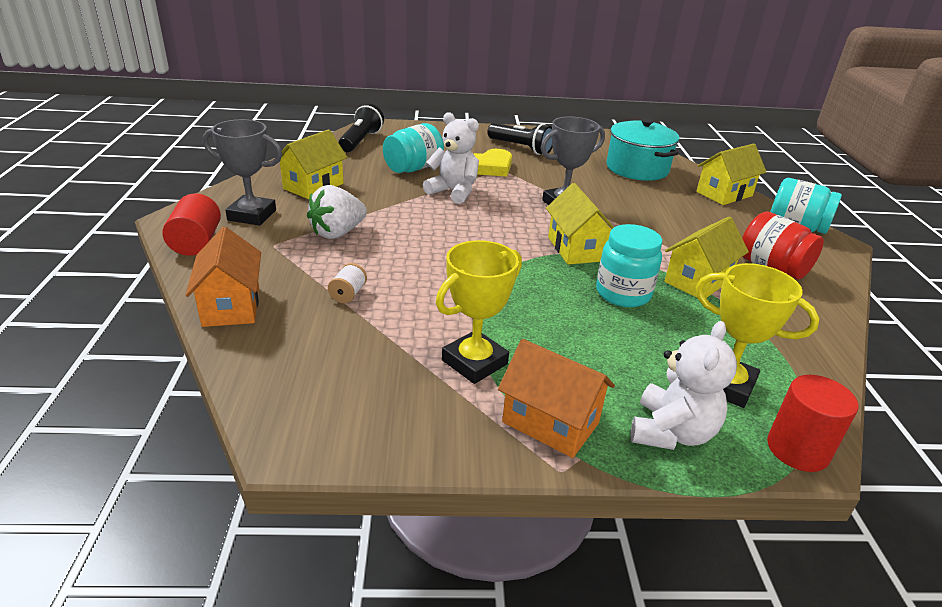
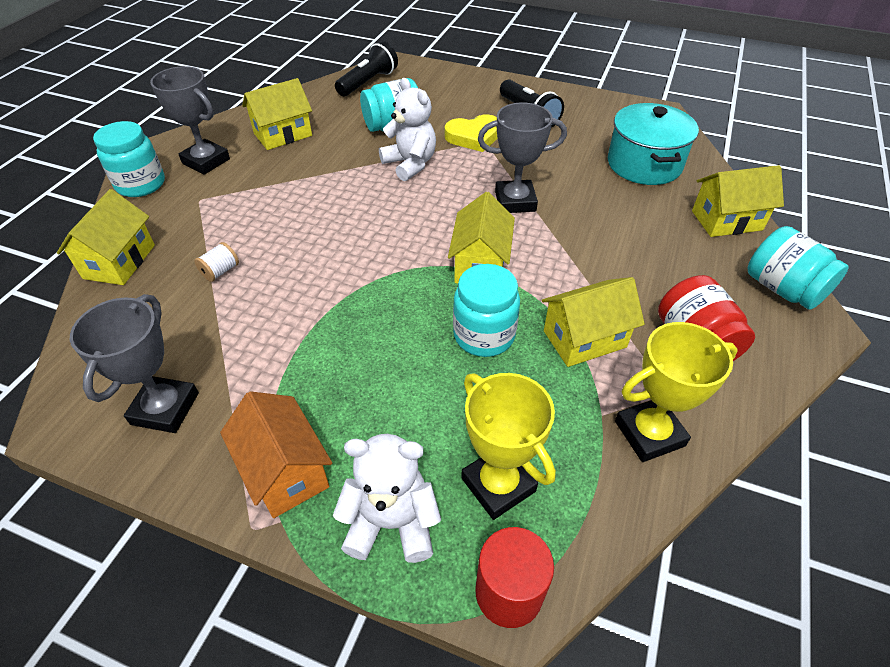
camera: 25 degrees right, 15 degrees up
(196, 242) = (141, 184): red cylinder -> turquoise jar
(231, 306) = (119, 261): orange house -> yellow house
(338, 233) = (263, 196): white strawberry -> none
(392, 407) = (165, 408): none -> grey trophy
(474, 362) = (271, 380): yellow trophy -> yellow trophy (649, 433)
(671, 432) = (391, 523): white teddy bear -> white teddy bear turned 135 degrees counterclockwise

